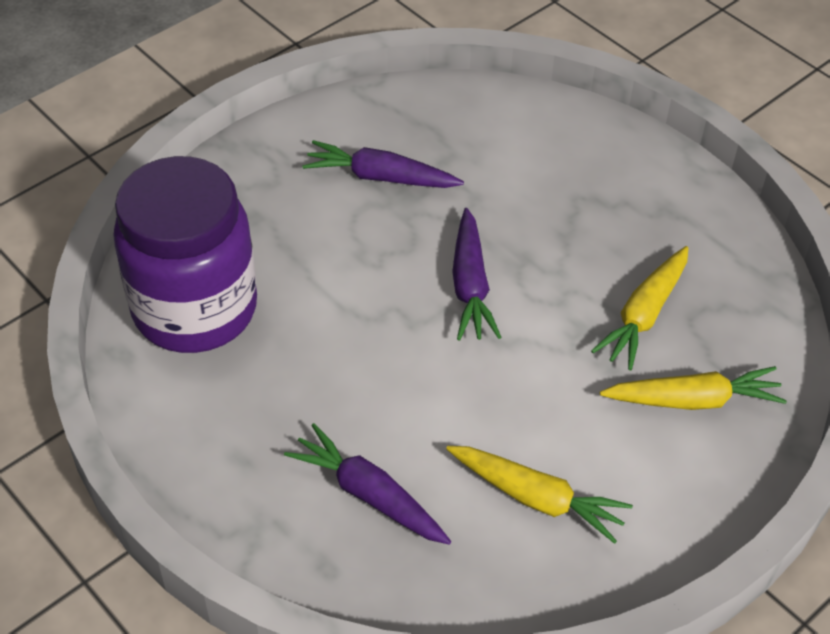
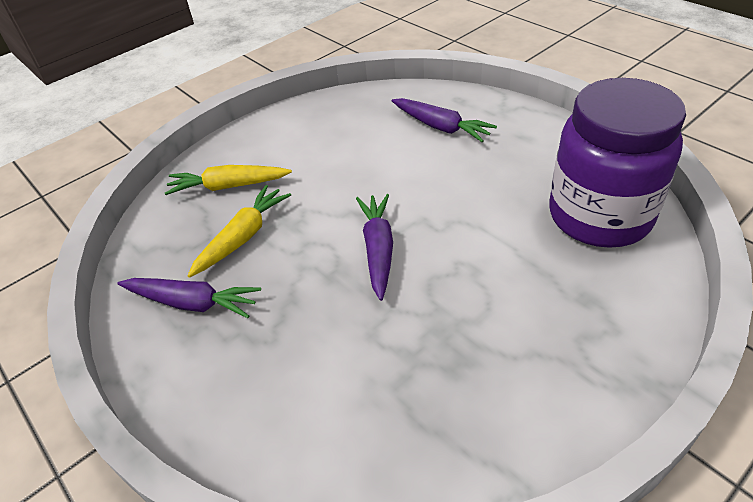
camera: 175 degrees left, 5 degrees down
(380, 177) = (470, 350): purple carrot -> purple carrot (192, 303)
(537, 498) = (341, 133): yellow carrot -> none

